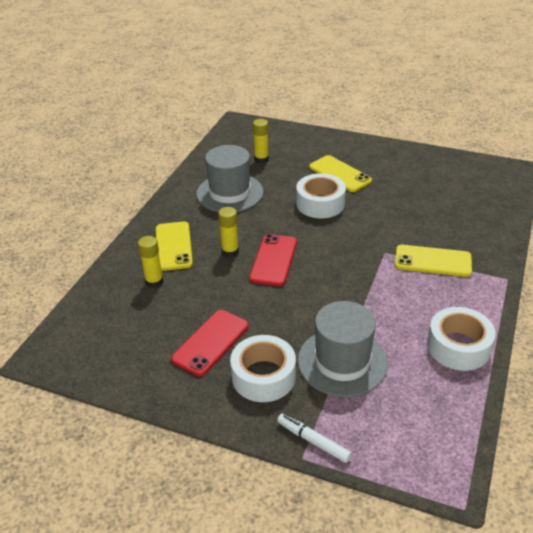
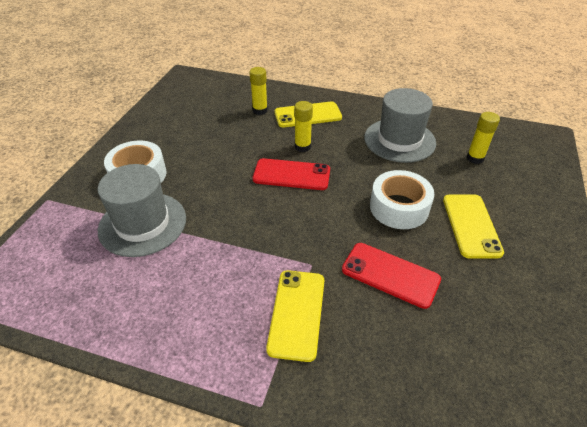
camera: 85 degrees right, 5 degrees up
(211, 342) = (184, 145): red phone -> red phone (390, 275)
(313, 441) = (60, 205): white marker -> none
(340, 174) = (471, 225): yellow phone -> yellow phone turned 45 degrees counterclockwise
(458, 347) = (140, 324): white tape -> none

